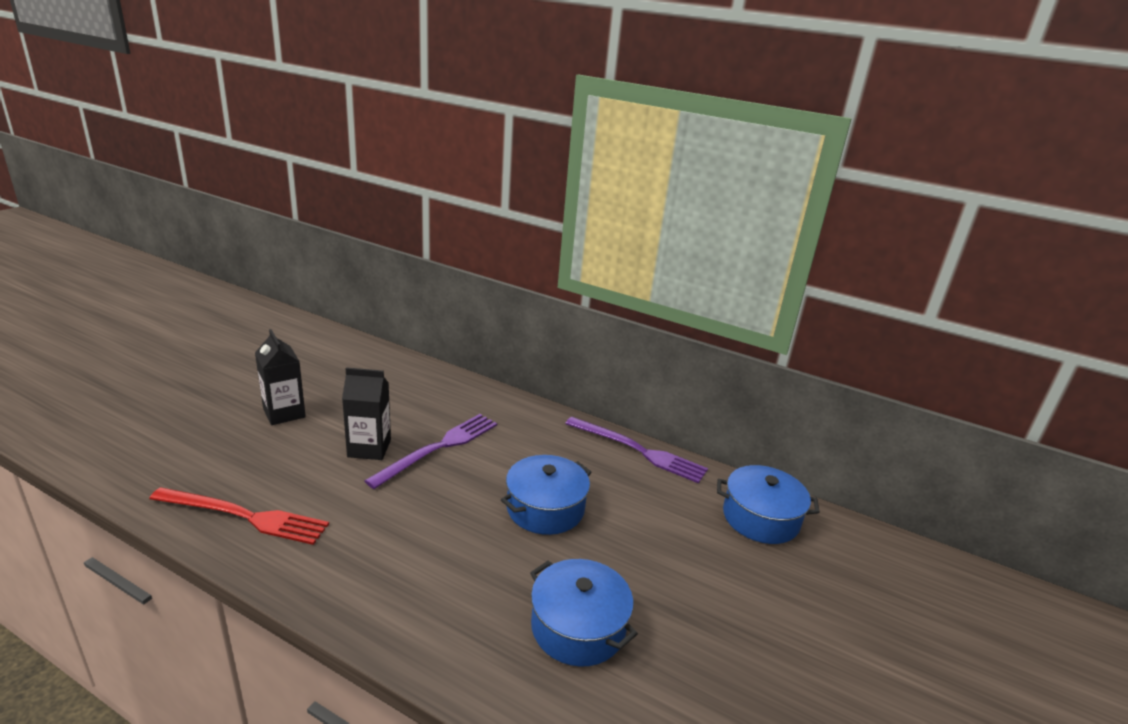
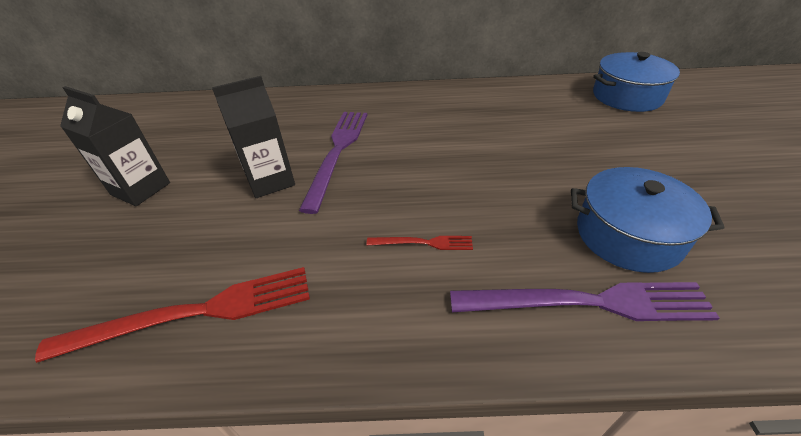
camera: 25 degrees left, 15 degrees up
(422, 549) = (423, 243): none -> red fork
(545, 508) = (483, 157): blue pot -> none
(638, 450) = (495, 89): purple fork -> purple fork (587, 302)

